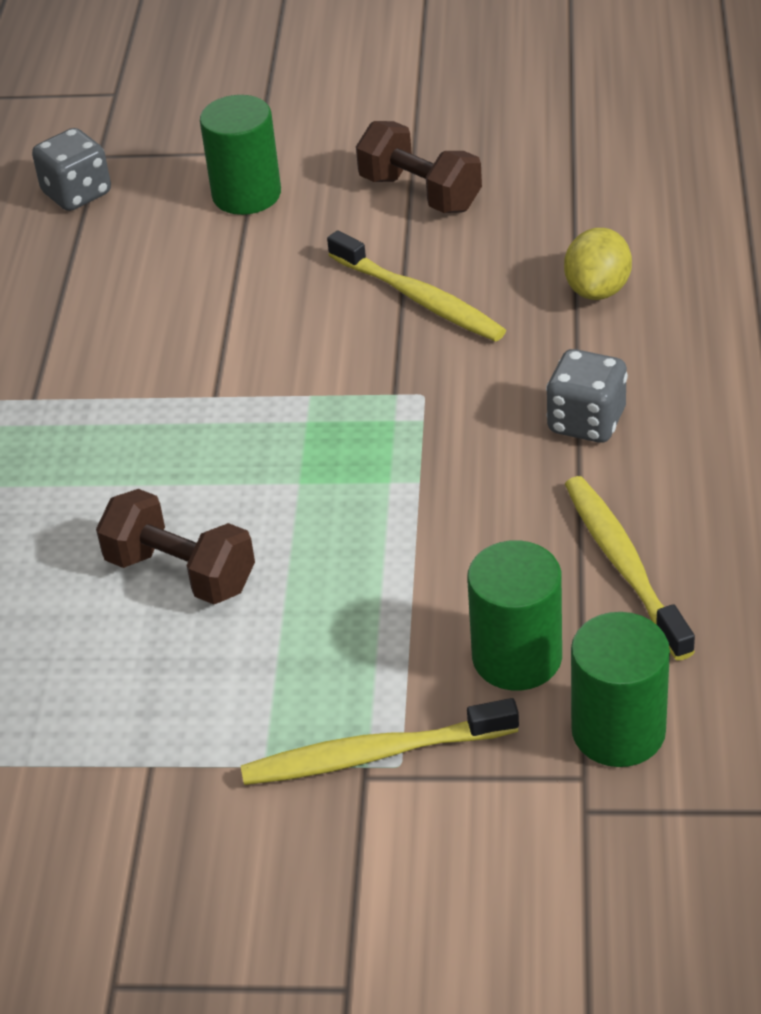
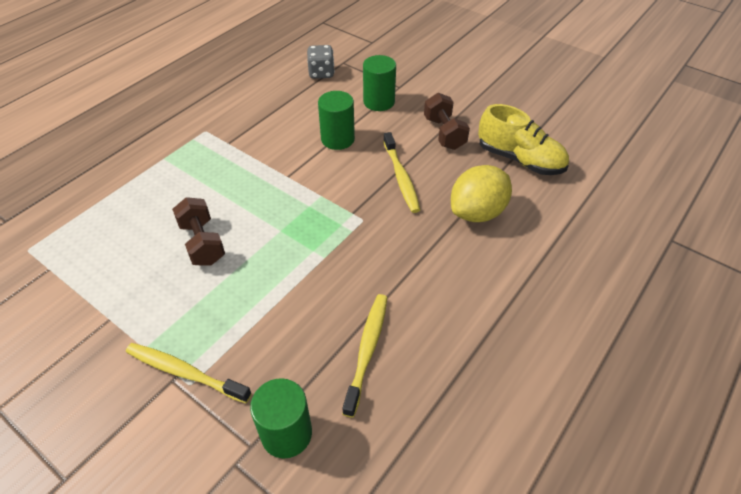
camera: 30 degrees right, 5 degrees up
(517, 657) = (282, 365): green cylinder -> green cylinder (337, 139)
(586, 422) = (416, 271): grey dice -> none
(587, 176) = (520, 159): none -> yellow shoe
(597, 289) = (477, 212): yellow lemon -> yellow lemon, size x1.58

